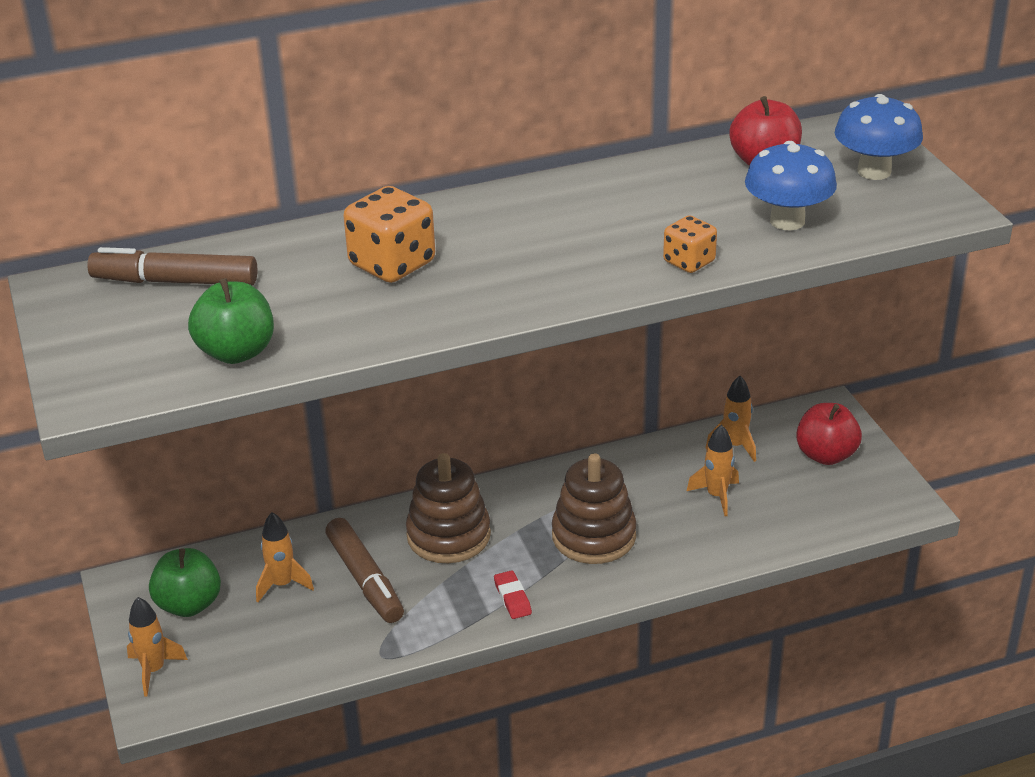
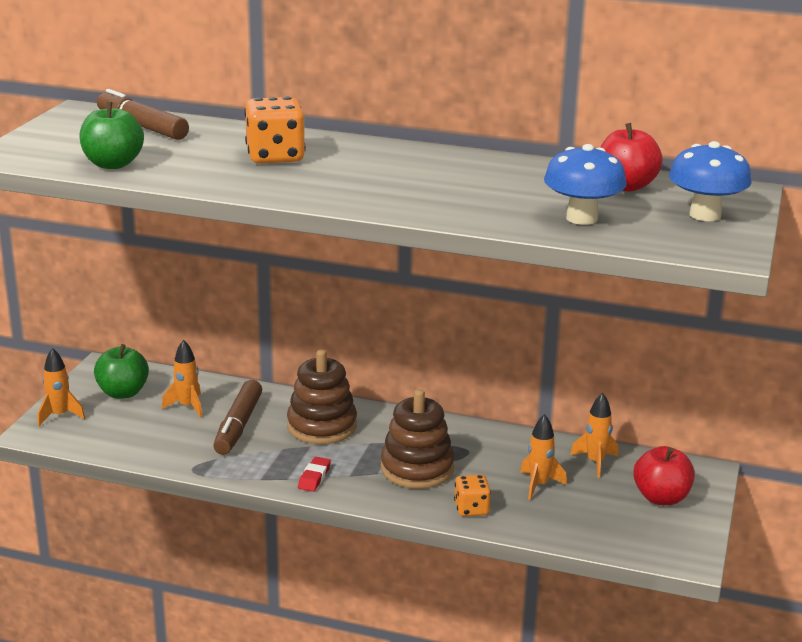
camera: 35 degrees right, 10 degrees down
(689, 262) = (467, 215): orange dice -> orange dice (471, 509)

